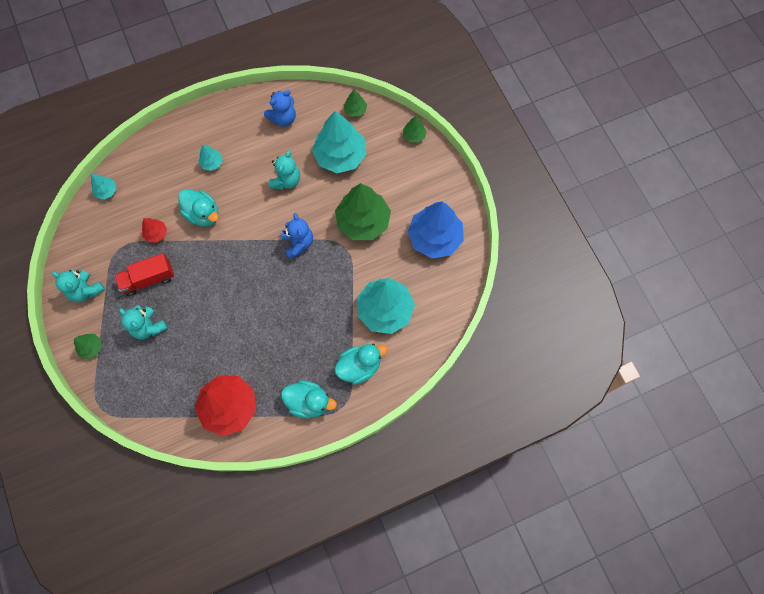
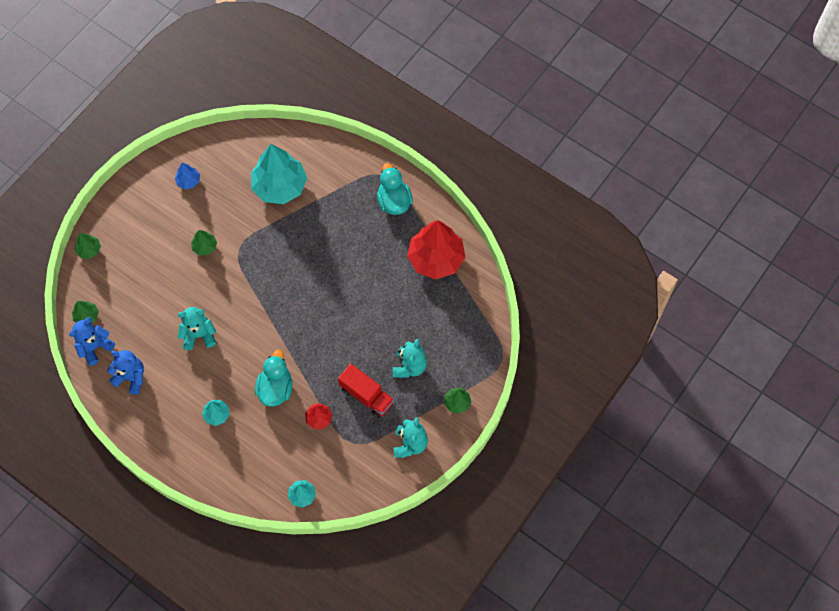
camera: 120 degrees left, 5 degrees down
(298, 243) = (257, 288): blue teddy bear -> blue teddy bear (95, 347)
(340, 156) = (146, 302): turquoise tree -> none
(359, 366) = (341, 180): turquoise duck -> none
(363, 221) = (205, 247): green tree -> green tree, size x0.45
(435, 238) = (188, 181): blue tree -> blue tree, size x0.45

